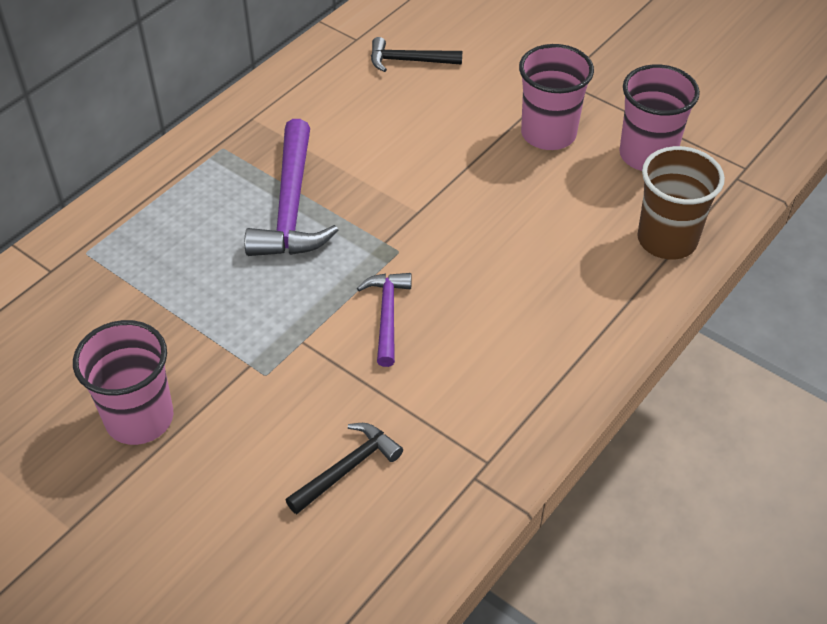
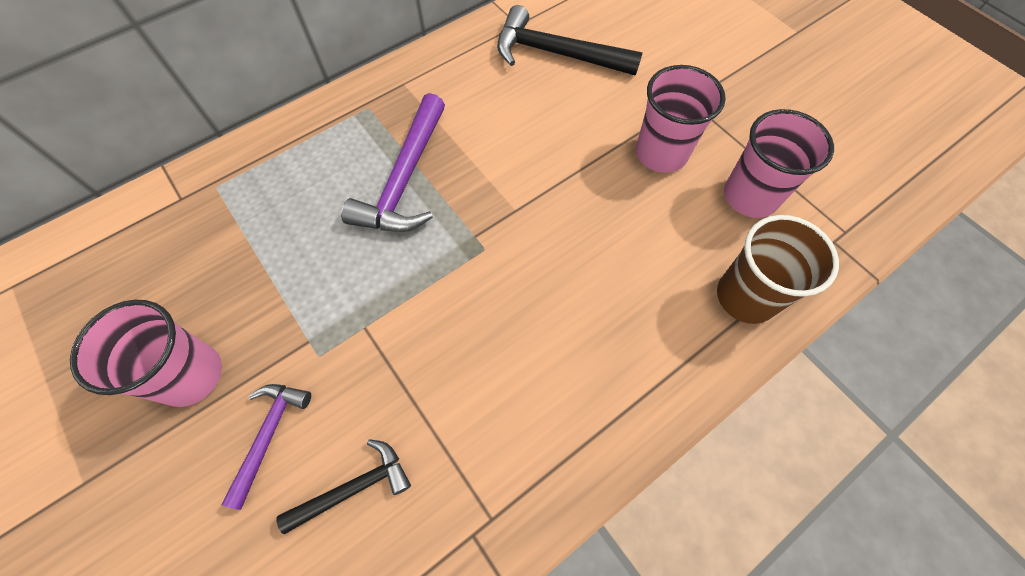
camera: 15 degrees right, 15 degrees up
(387, 315) = (450, 318): purple hammer -> purple hammer (269, 435)
(409, 61) = (557, 54): black hammer -> black hammer, size x1.72

